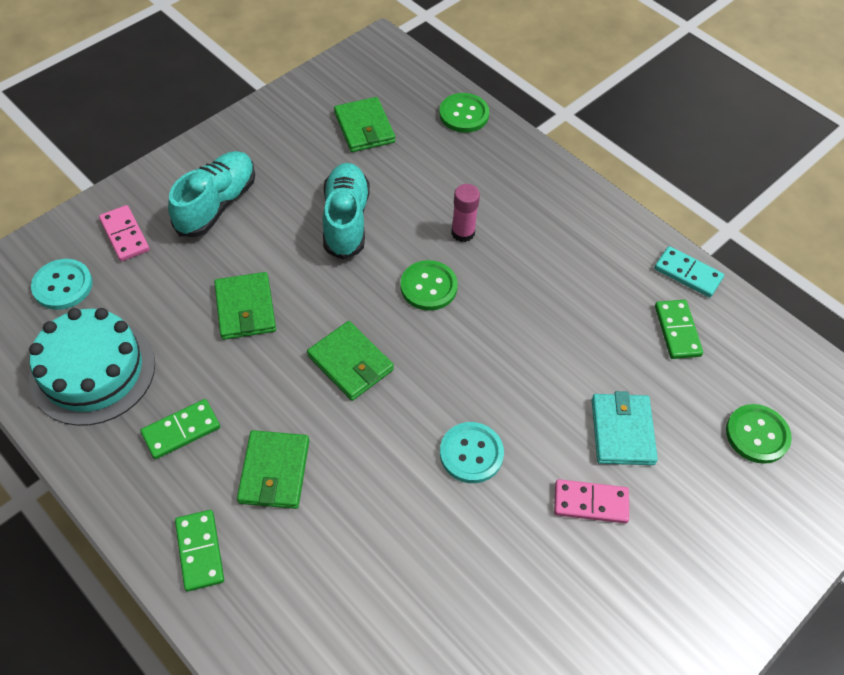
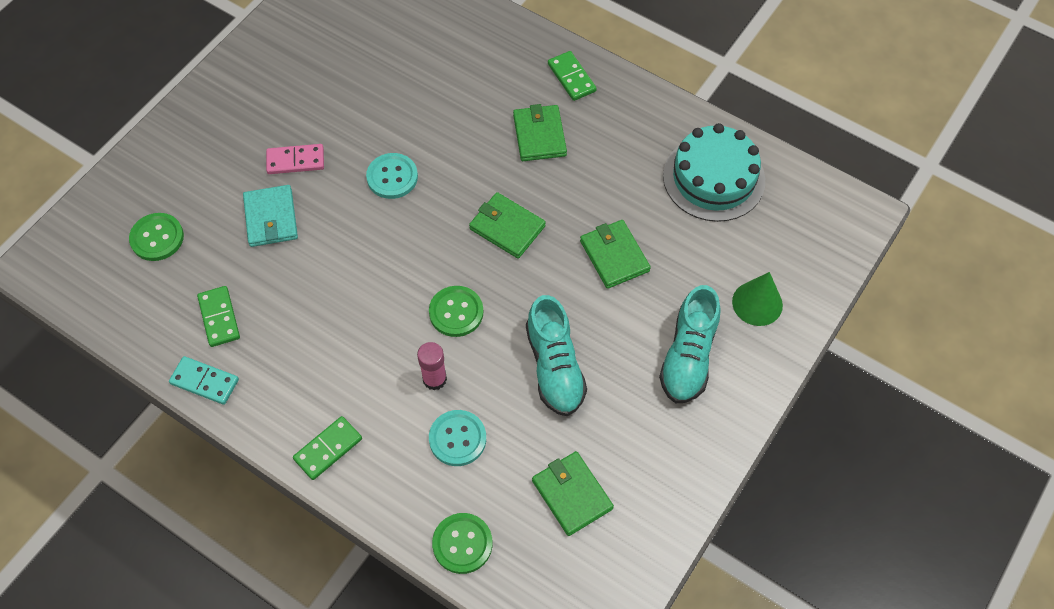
camera: 170 degrees right, 5 degrees up
(63, 285) = (782, 242): turquoise button -> turquoise button (457, 439)
(125, 235) = (757, 303): pink domino -> green cone
(181, 430) = (621, 149): green domino -> green domino (328, 449)

